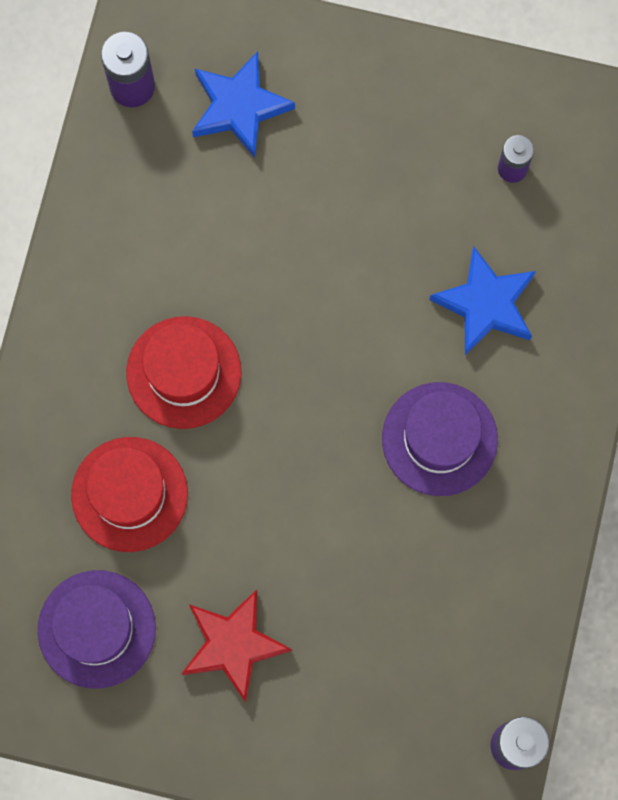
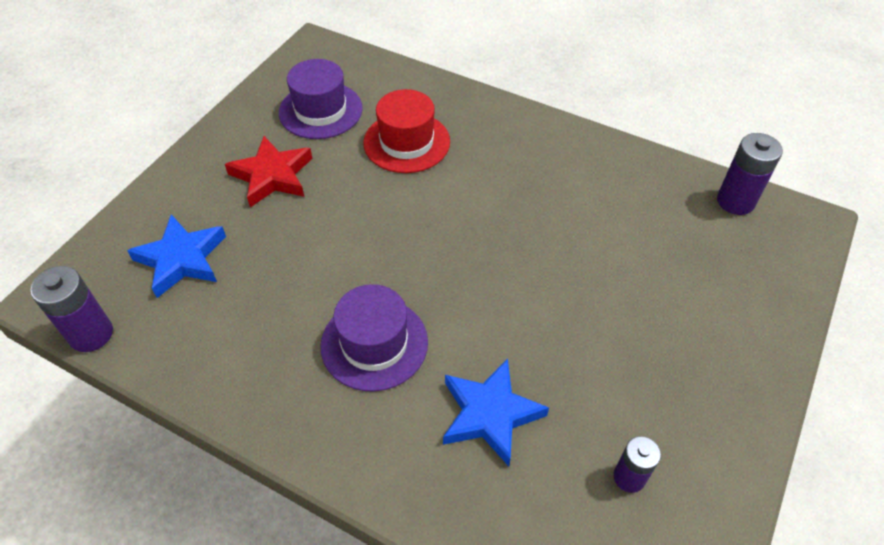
camera: 105 degrees right, 25 degrees down
(184, 372) = (488, 187): red hat -> none
(239, 107) = (713, 266): blue star -> blue star (181, 259)

